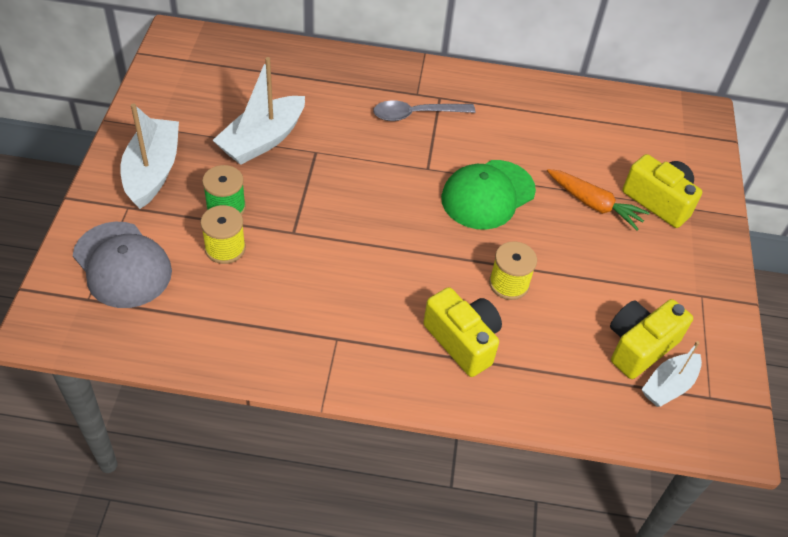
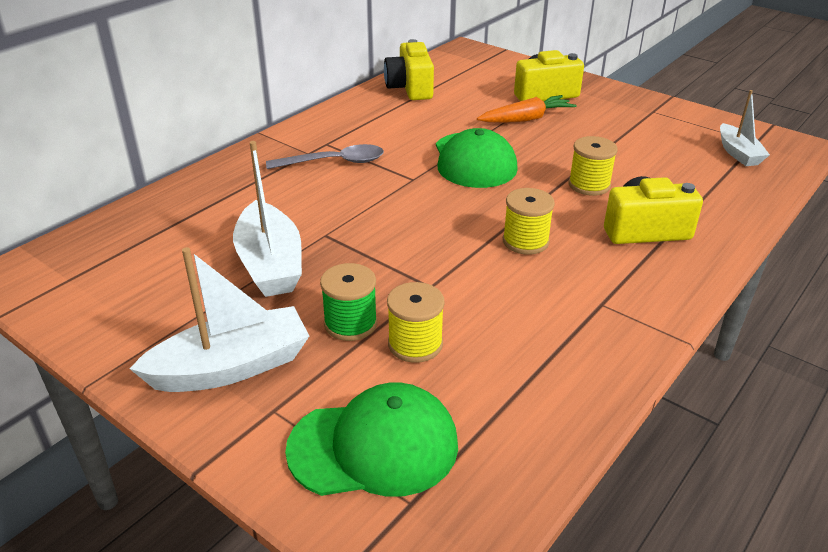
camera: 55 degrees left, 15 degrees down
(122, 265) = (374, 446): grey cap -> green cap
(153, 171) = (231, 367): white boat -> white boat turned 120 degrees clockwise
(388, 267) = (525, 241): none -> yellow spool
(415, 114) = (335, 162): grey spoon -> grey spoon turned 120 degrees counterclockwise
(639, 346) = (692, 151): yellow camera -> yellow camera (410, 88)

